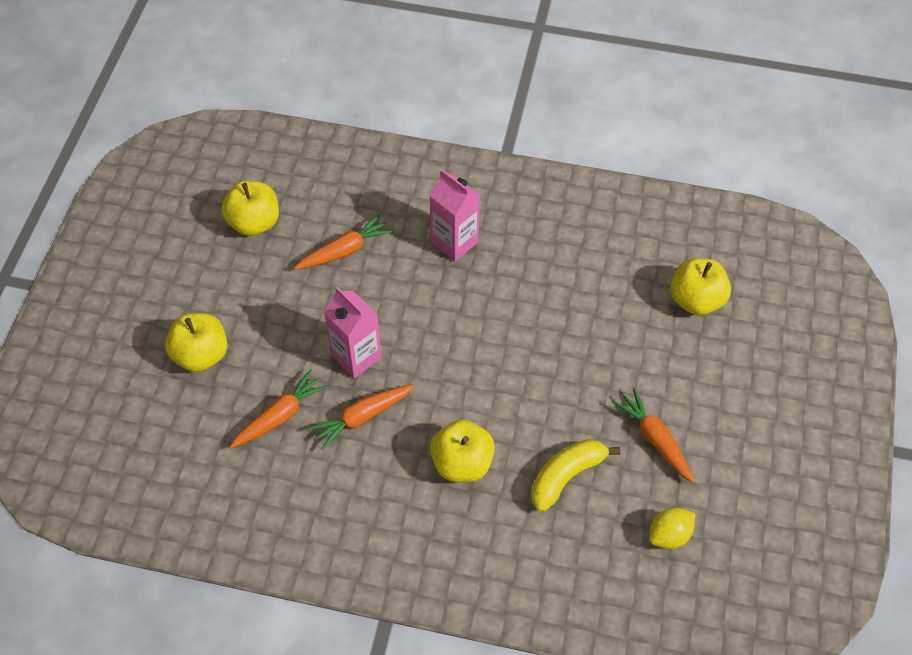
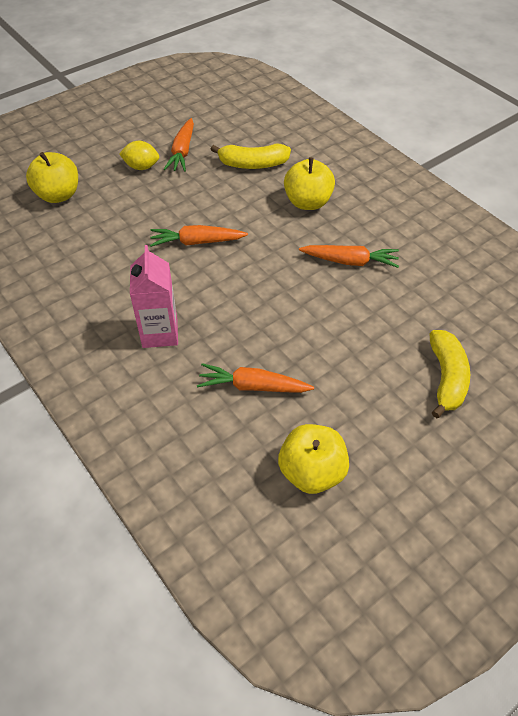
camera: 140 degrees left, 5 degrees down
(201, 355) = (446, 378): yellow apple -> yellow banana
(280, 415) = (409, 296): orange carrot -> orange carrot (196, 242)
(356, 356) = (319, 300): pink carton -> none
(669, 535) = (230, 116): yellow lemon -> yellow lemon (141, 167)

